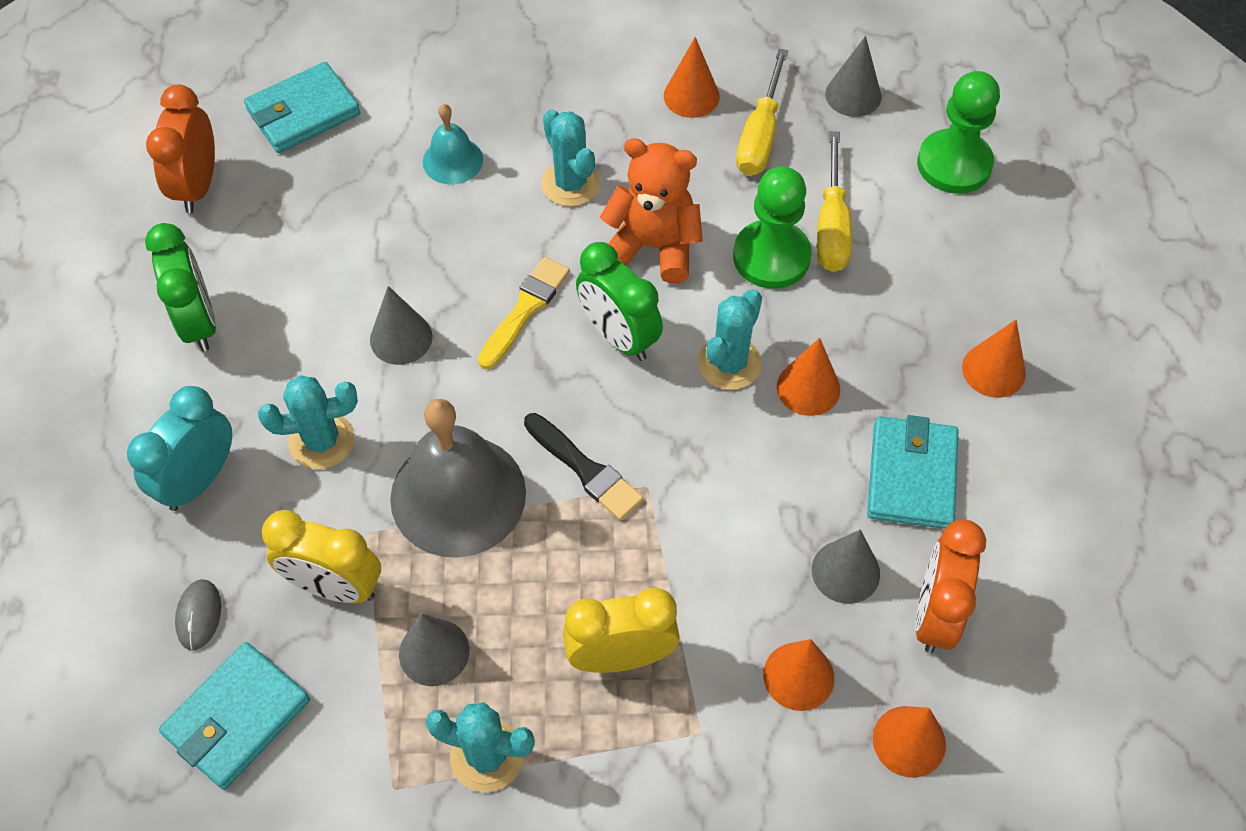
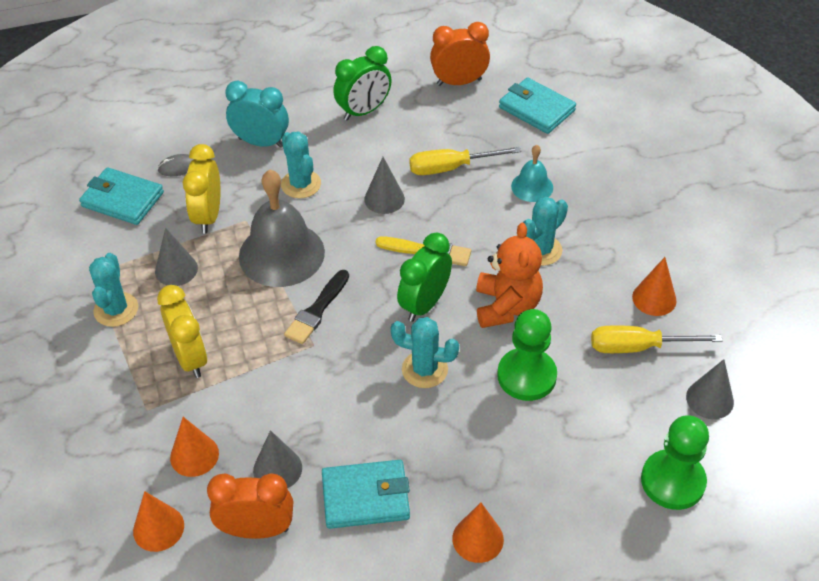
camera: 75 degrees right, 10 degrees down
(808, 388) = (420, 420): orange cone -> none
(832, 226) = (572, 408): yellow screwdriver -> yellow screwdriver (450, 168)

